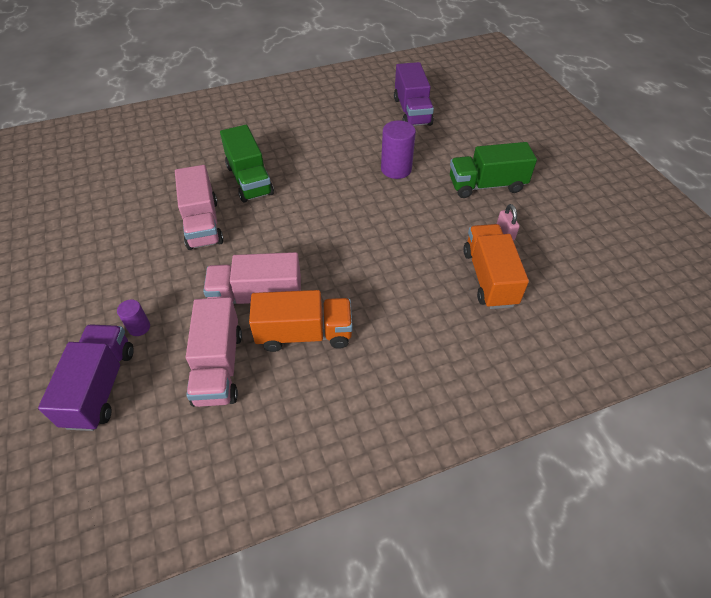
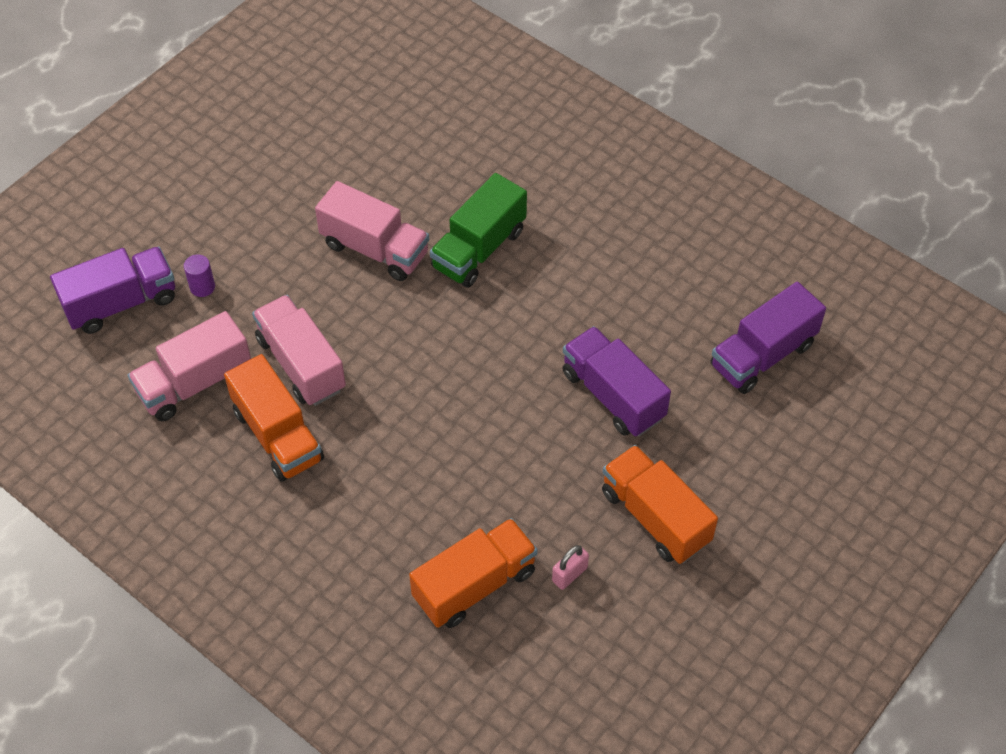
camera: 60 degrees right, 5 degrees up
(202, 224) = (375, 249): pink truck -> pink truck turned 105 degrees counterclockwise
(396, 169) = (613, 395): purple cylinder -> purple truck
(486, 185) = (655, 517): green truck -> orange truck

